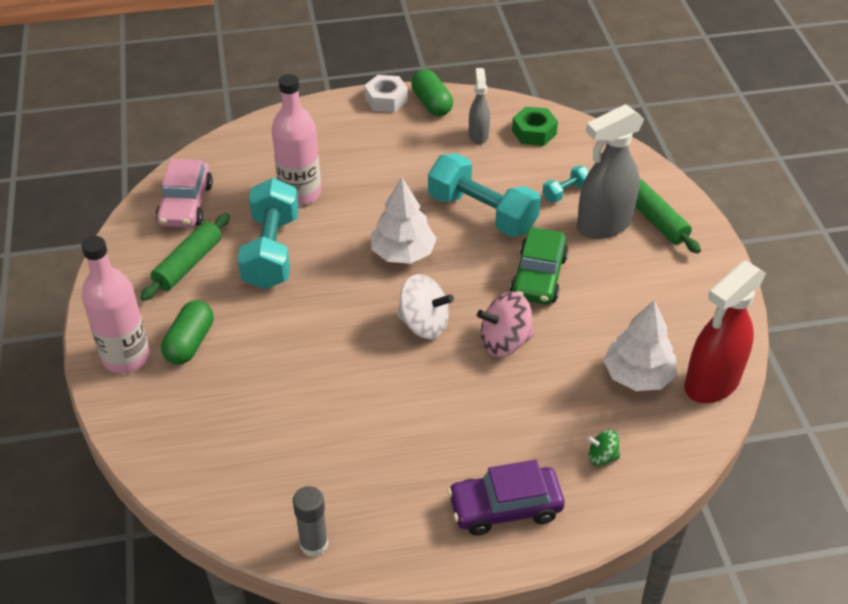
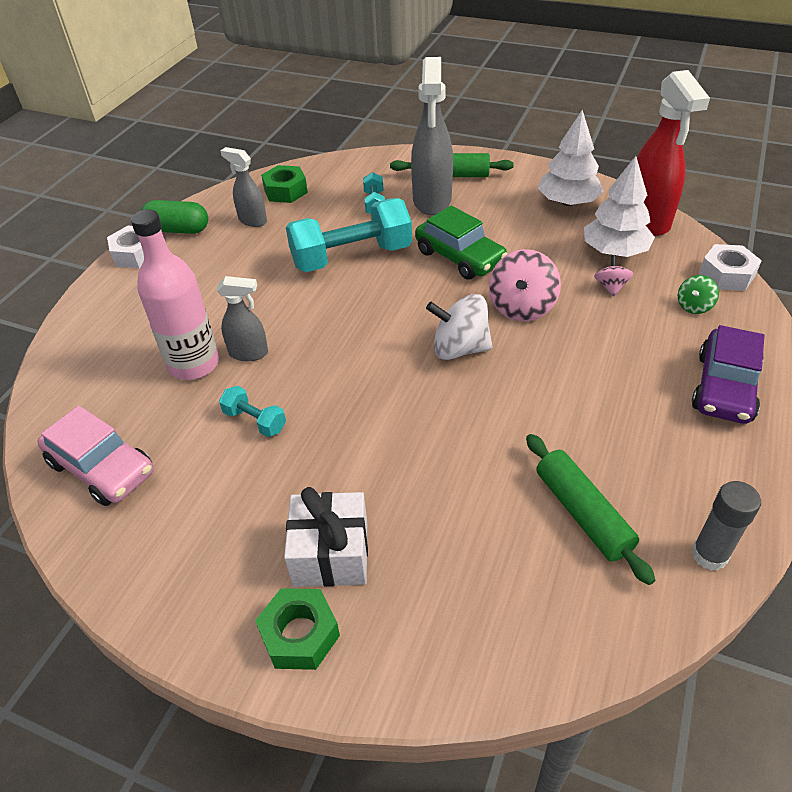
camera: 55 degrees left, 0 degrees up
(126, 357) = (300, 634): pink bottle -> green nut
(188, 264) = (201, 504): green rolling pin -> green rolling pin (582, 513)
(190, 343) = (331, 553): green capsule -> white gift
(271, 251) = (255, 421): turquoise dumbbell -> turquoise dumbbell, size x0.46
(331, 214) = (249, 353): none -> grey spray bottle
(403, 253) = (353, 325): white tree -> white tree (568, 202)
(424, 324) = (459, 348): white spinning top -> white spinning top turned 135 degrees counterclockwise
(581, 390) = (611, 287): none -> pink spinning top
(672, 468) = (726, 275): none -> white nut

